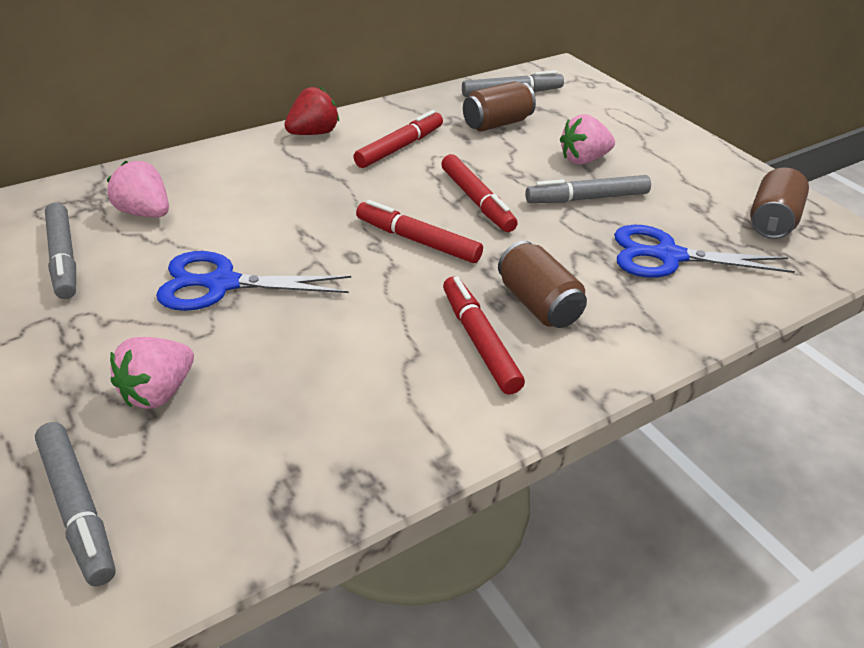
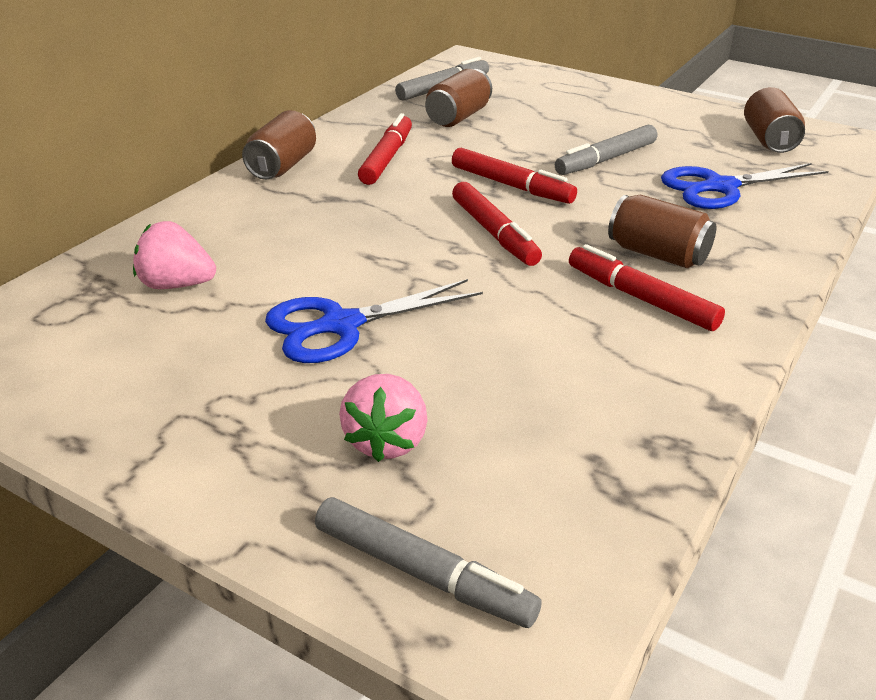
camera: 25 degrees left, 5 degrees down
(63, 258) = (128, 354): grey marker -> none
(313, 133) = (282, 166): red strawberry -> brown can
(417, 241) = (494, 233): red marker -> red marker turned 120 degrees counterclockwise
(583, 160) = (569, 129): pink strawberry -> none

